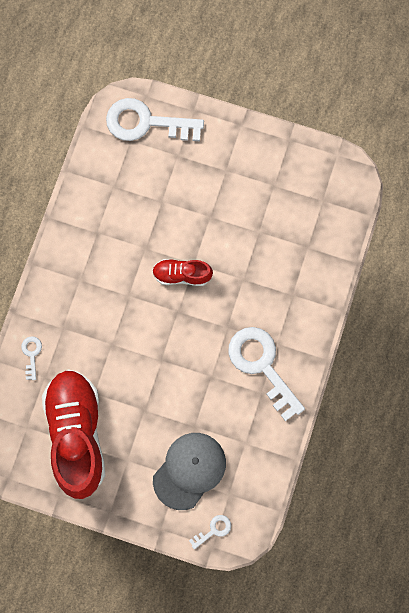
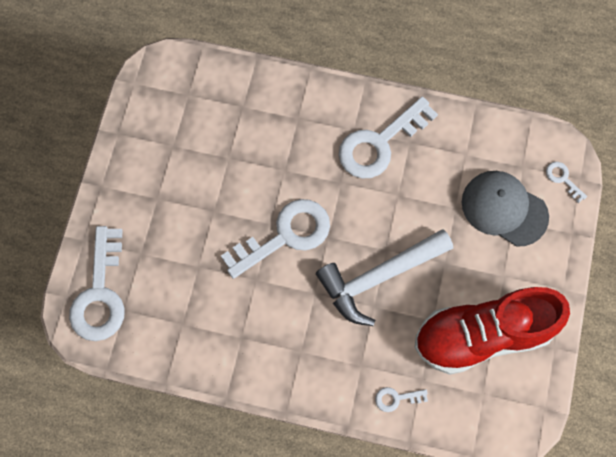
camera: 95 degrees left, 5 degrees down
(136, 351) = (378, 277): none -> white hammer
(182, 275) = (285, 236): red shoe -> white key

